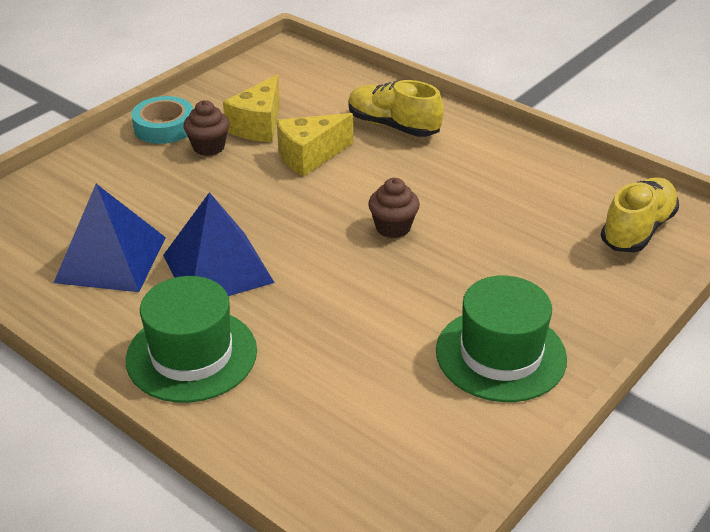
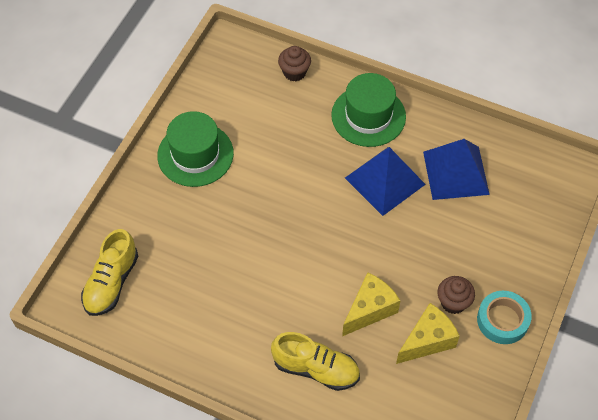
camera: 165 degrees right, 20 degrees up
(258, 126) = (427, 340): yellow cheese -> yellow cheese turned 45 degrees clockwise
(393, 227) = (283, 244): brown cupcake -> brown cupcake (294, 72)

